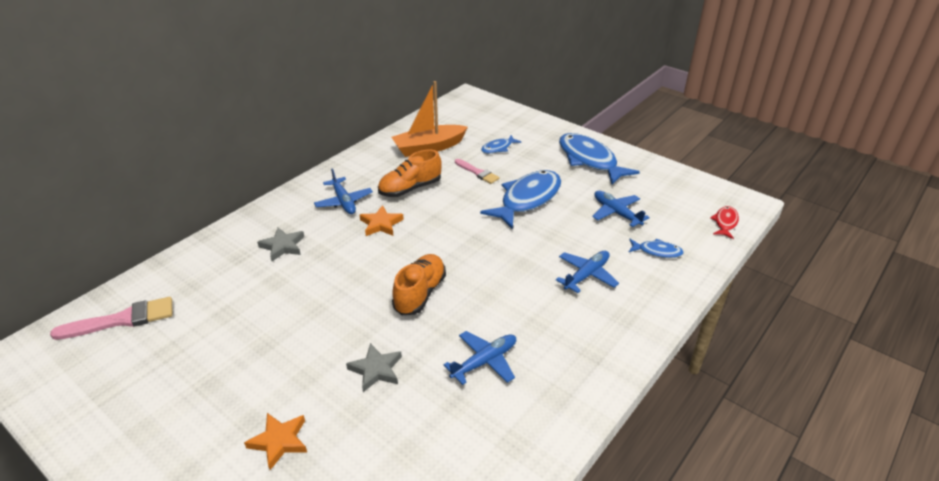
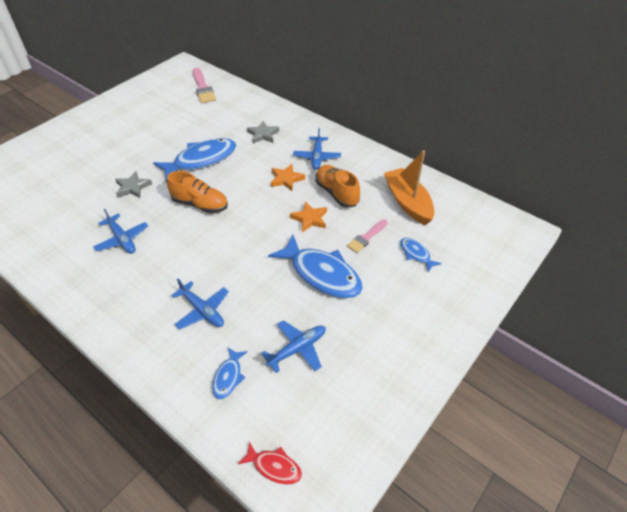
camera: 90 degrees right, 10 degrees up
(279, 441) = (93, 155): orange star -> orange star (310, 219)
(344, 201) = (317, 157): blue plane -> blue plane turned 60 degrees counterclockwise
(589, 160) = (403, 336): blue fish -> blue fish (201, 160)

